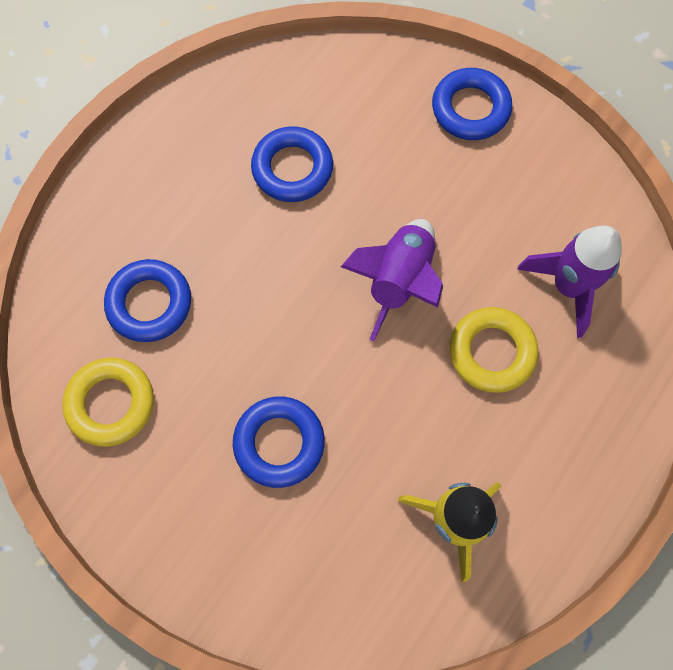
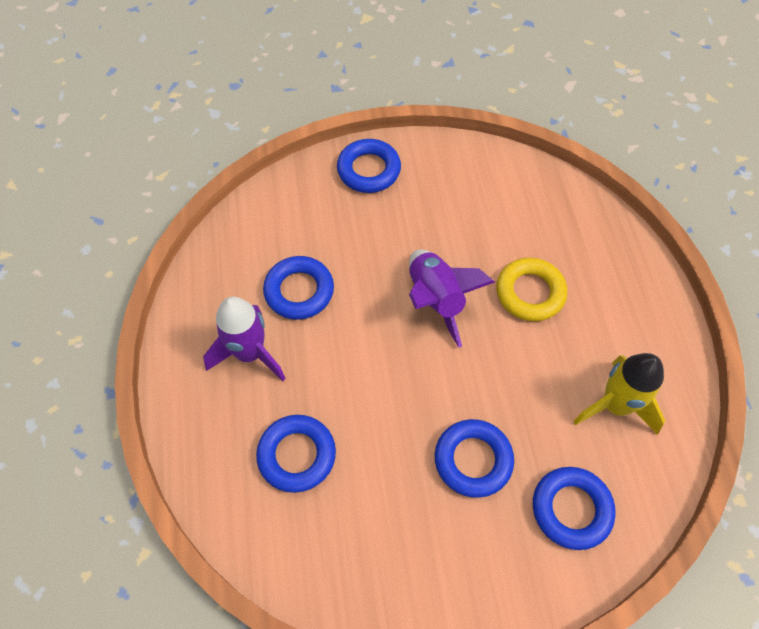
camera: 45 degrees left, 10 degrees down
(111, 403) = (341, 543): yellow ring -> none
(314, 562) = (571, 509): none -> blue ring
(568, 286) = (529, 221): purple rocket -> purple rocket (250, 353)

